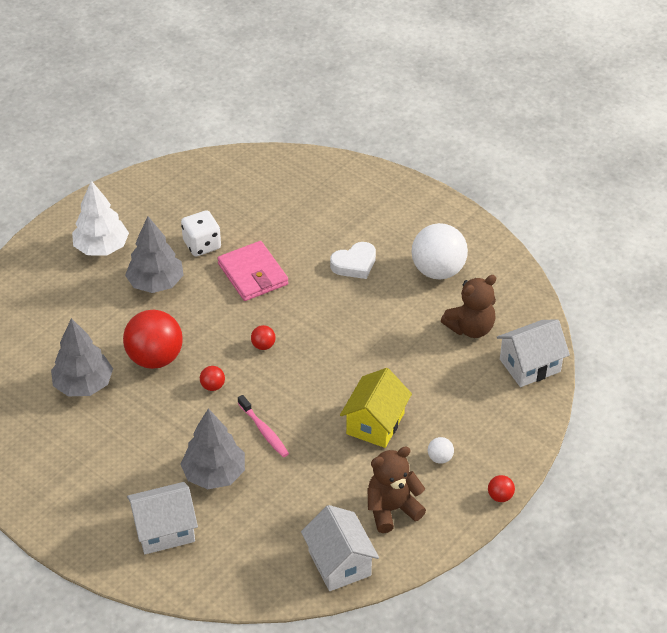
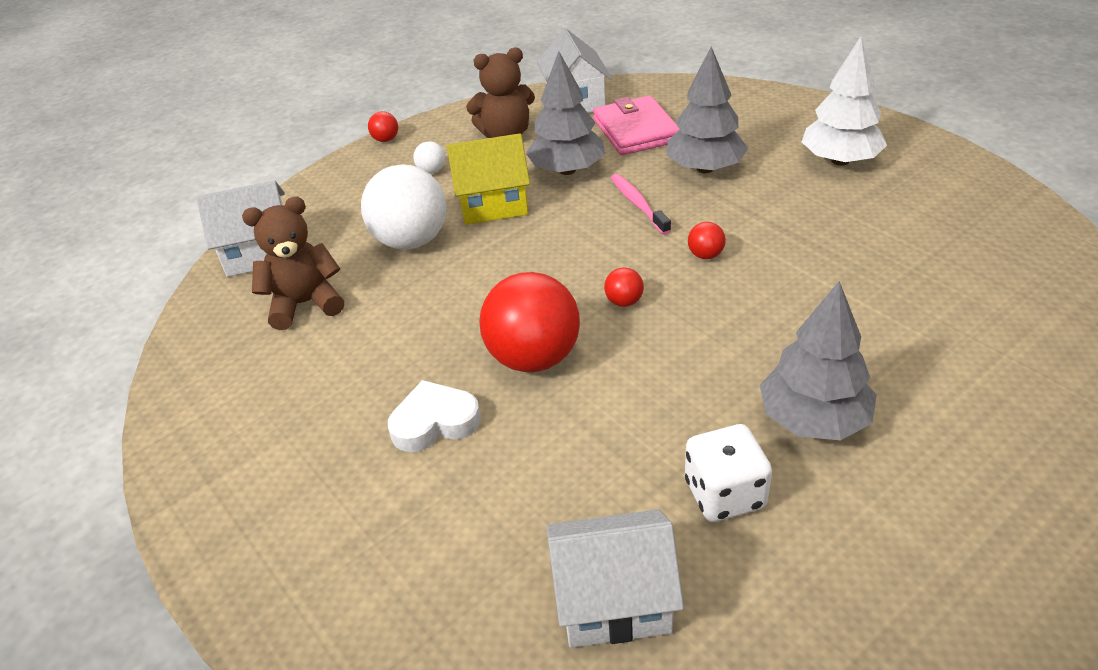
camera: 165 degrees left, 5 degrees down
(83, 385) = (906, 268): grey tree -> grey tree (567, 170)
(101, 248) = (947, 511): white tree -> white tree (840, 160)
(155, 358) = (797, 296): red ball -> red ball (534, 358)
(164, 530) = (763, 127): white house -> white house (613, 600)
(253, 274) = (626, 420): pink wallet -> pink wallet (636, 130)
(375, 423) = (493, 204): yellow house -> yellow house turned 45 degrees clockwise
(438, 271) = (298, 396): white ball -> white ball (411, 241)

